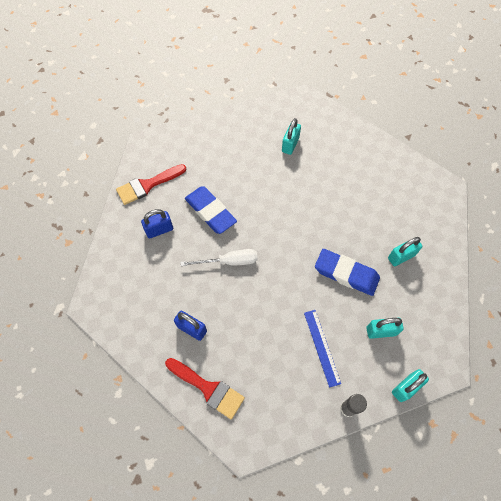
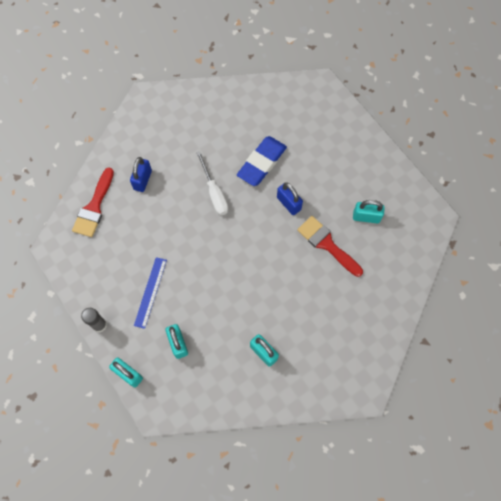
camera: 75 degrees right, 5 degrees up
(147, 185) = (274, 101): red brush -> red brush (327, 244)
(159, 230) = (230, 126): blue padlock -> blue padlock (288, 203)
(321, 347) = (150, 292): blue ruler -> blue ruler turned 45 degrees counterclockwise
(346, 274) = (229, 301): blue eraser -> none

